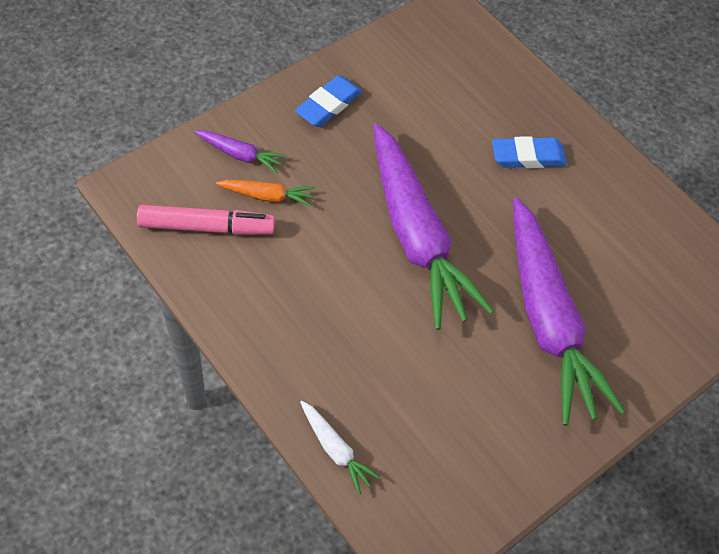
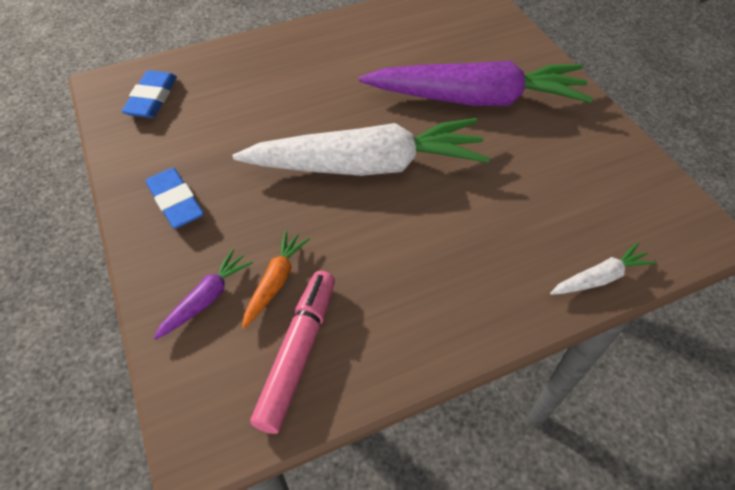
camera: 70 degrees left, 5 degrees down
(416, 235) = (366, 165): purple carrot -> white carrot
(528, 156) = (304, 72): blue eraser -> blue eraser (152, 98)

